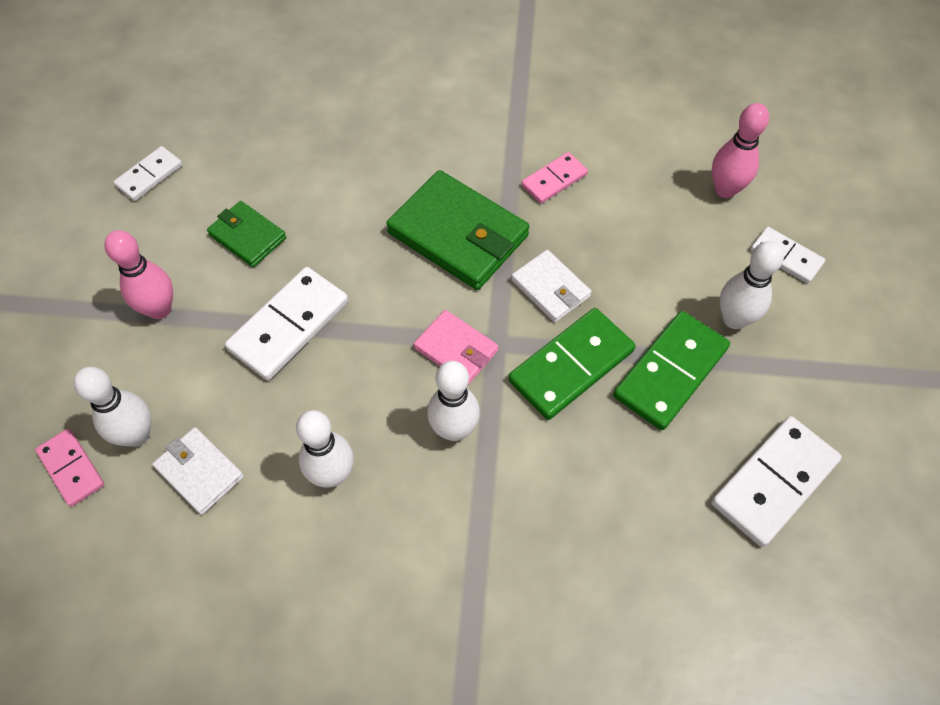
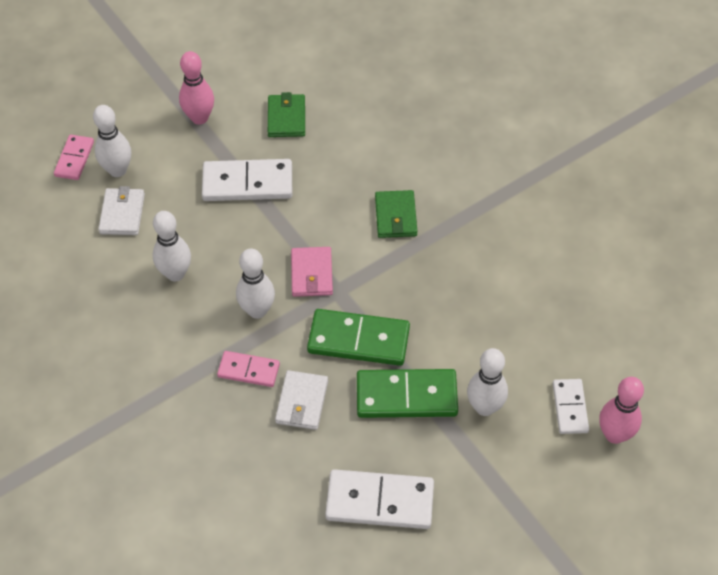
camera: 50 degrees right, 5 degrees down
(149, 175) = (280, 41): white domino -> none
(458, 234) = (396, 216): green wallet -> green wallet, size x0.55
(550, 288) = (405, 291): white wallet -> white wallet (302, 402)
(554, 180) = (493, 236): pink domino -> pink domino (248, 370)
(725, 189) = (591, 337): pink bowling pin -> pink bowling pin (614, 434)

